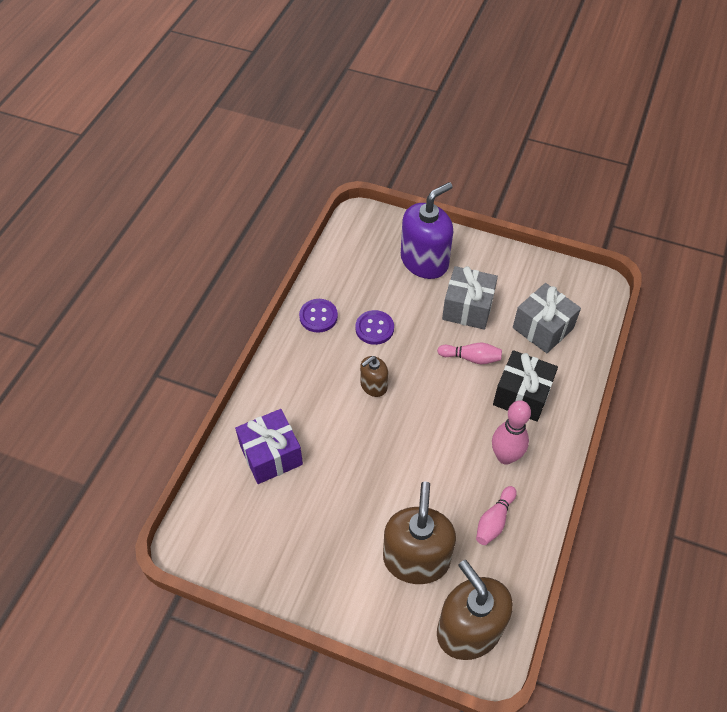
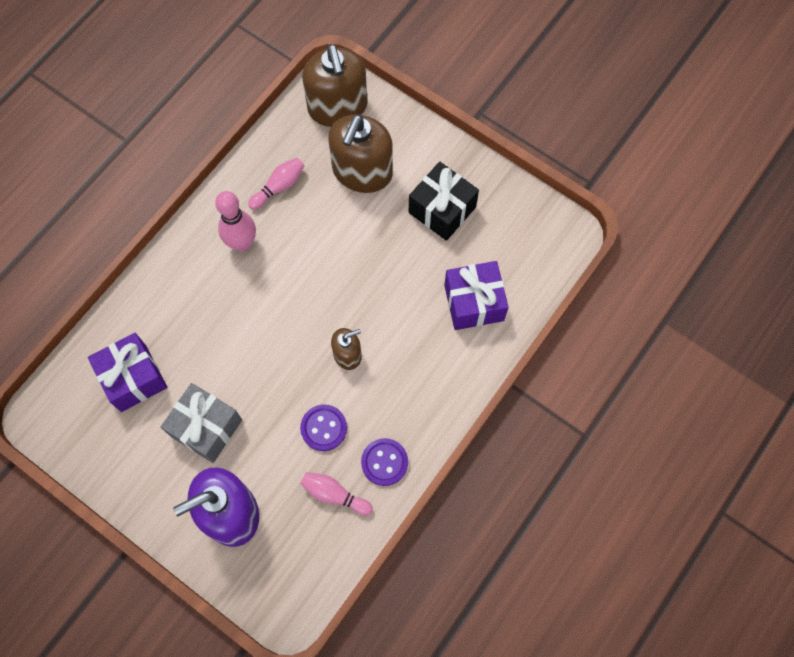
camera: 165 degrees left, 15 degrees up
(471, 358) = (229, 361): pink bowling pin -> pink bowling pin (334, 494)
(522, 395) = (195, 303): black gift -> black gift (442, 210)
(542, 328) = (133, 378): grey gift -> purple gift

